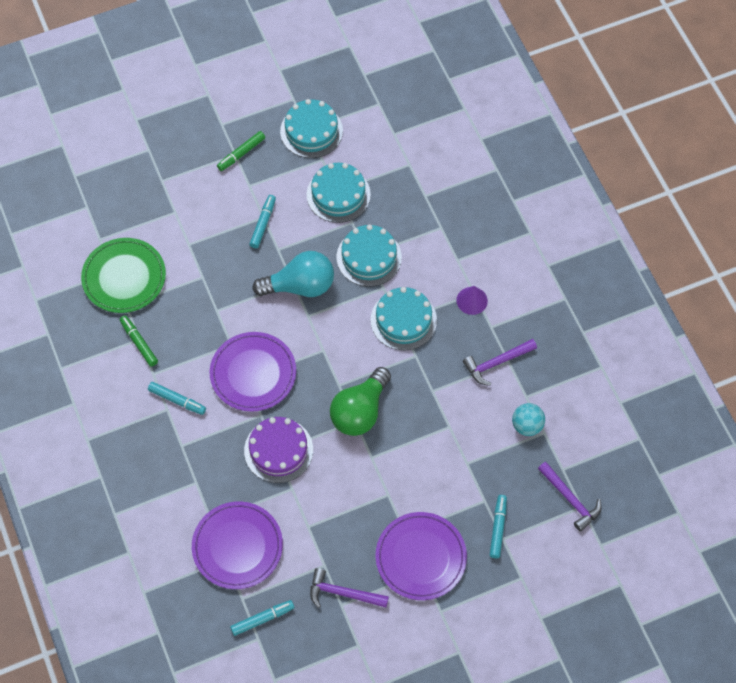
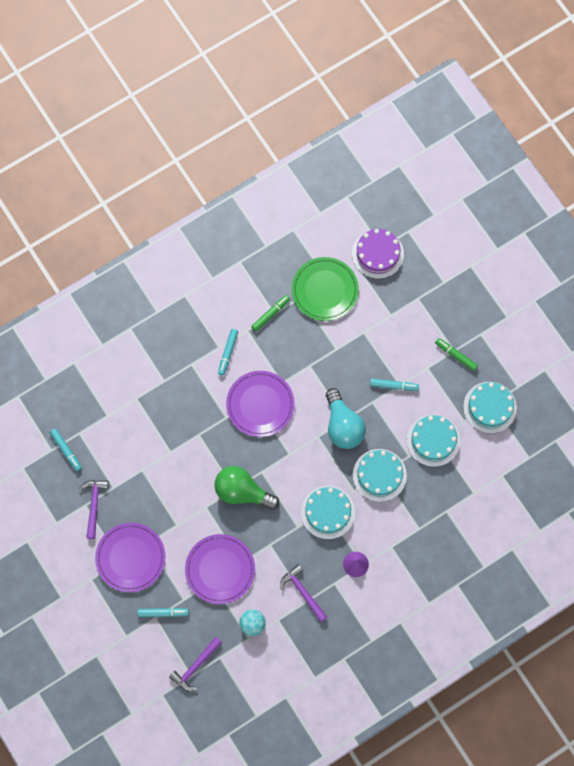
camera: 80 degrees right, 10 degrees up
(237, 546) = (118, 421): purple plate -> purple plate (220, 569)
(278, 450) = (199, 436): purple cake -> purple cake (377, 254)

